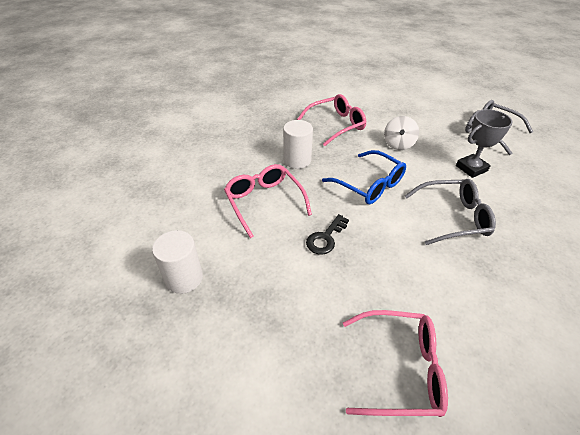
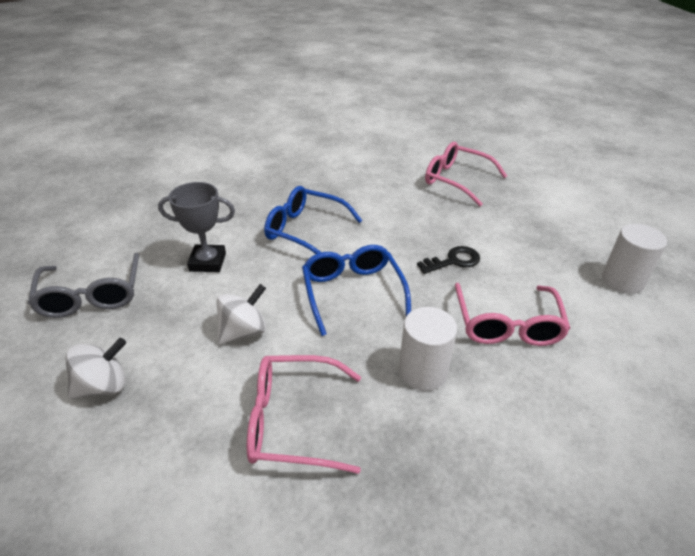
camera: 150 degrees left, 5 degrees down
(420, 109) = (103, 386): none -> white spinning top
(453, 217) = (305, 230): grey glasses -> blue glasses

